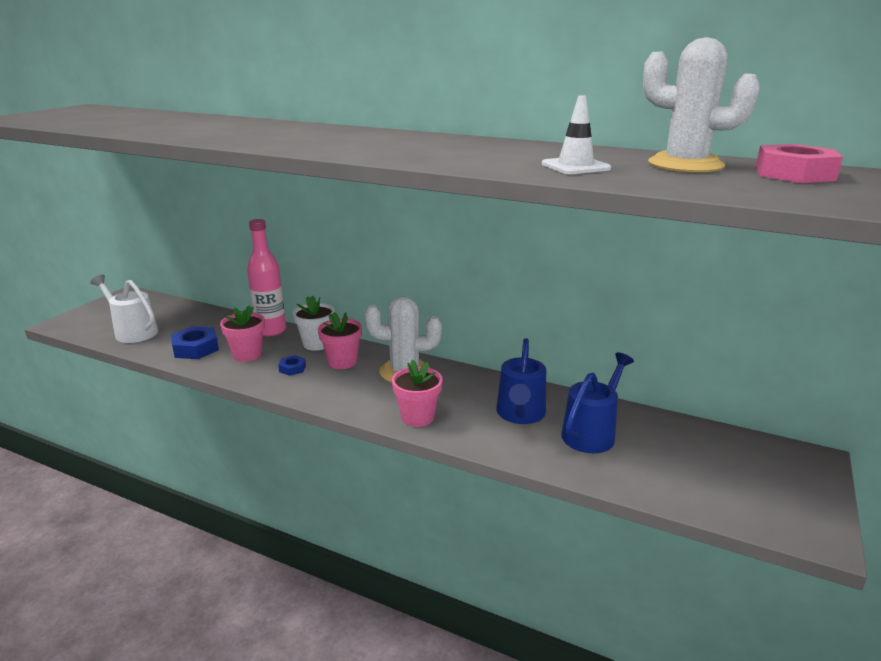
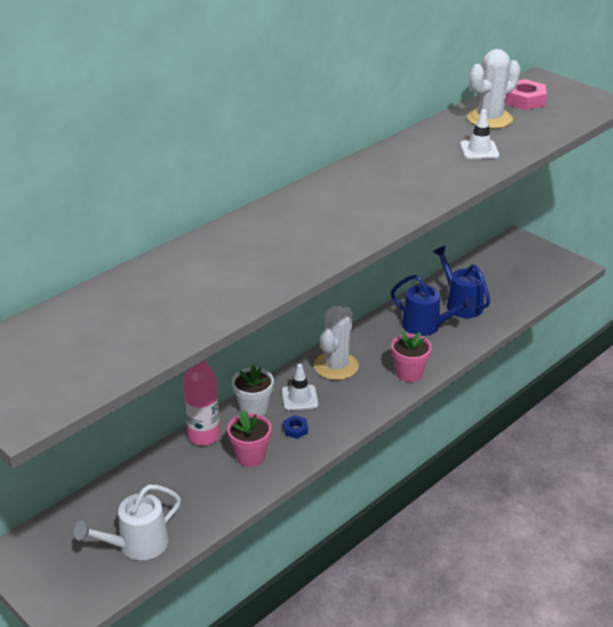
camera: 70 degrees left, 10 degrees up
(196, 348) = (213, 493): blue nut -> none
(342, 362) = (299, 398): pink flower pot -> white traffic cone

